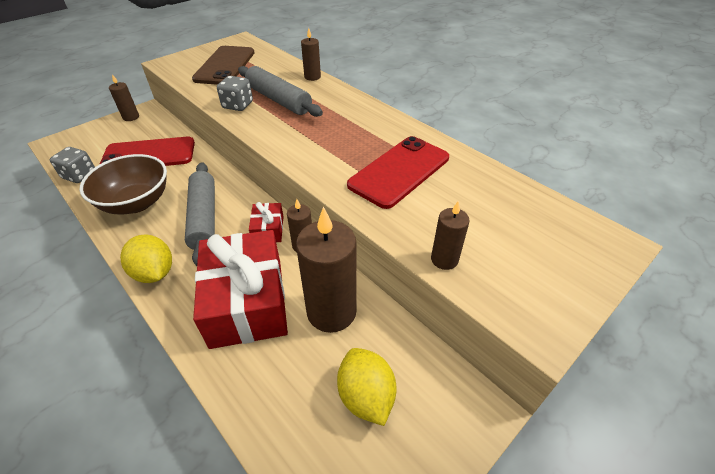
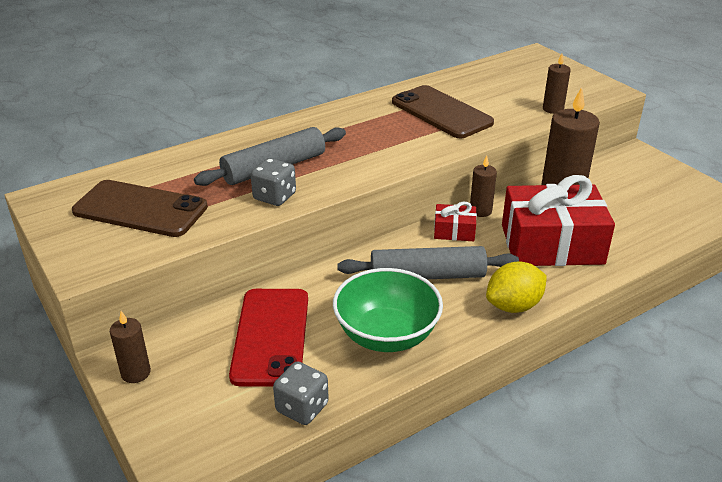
camera: 80 degrees left, 10 degrees down
(136, 203) = (386, 335): brown bowl -> green bowl
(312, 77) = (223, 143): brown candle -> none
(366, 396) = (635, 192): yellow lemon -> none
(399, 171) = (441, 112): red phone -> brown phone

